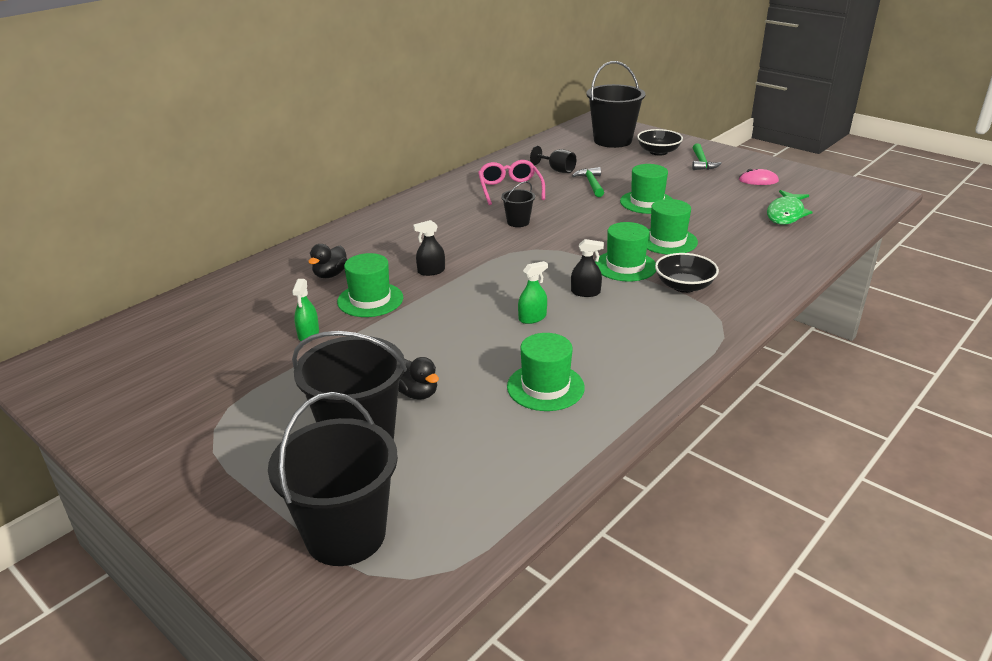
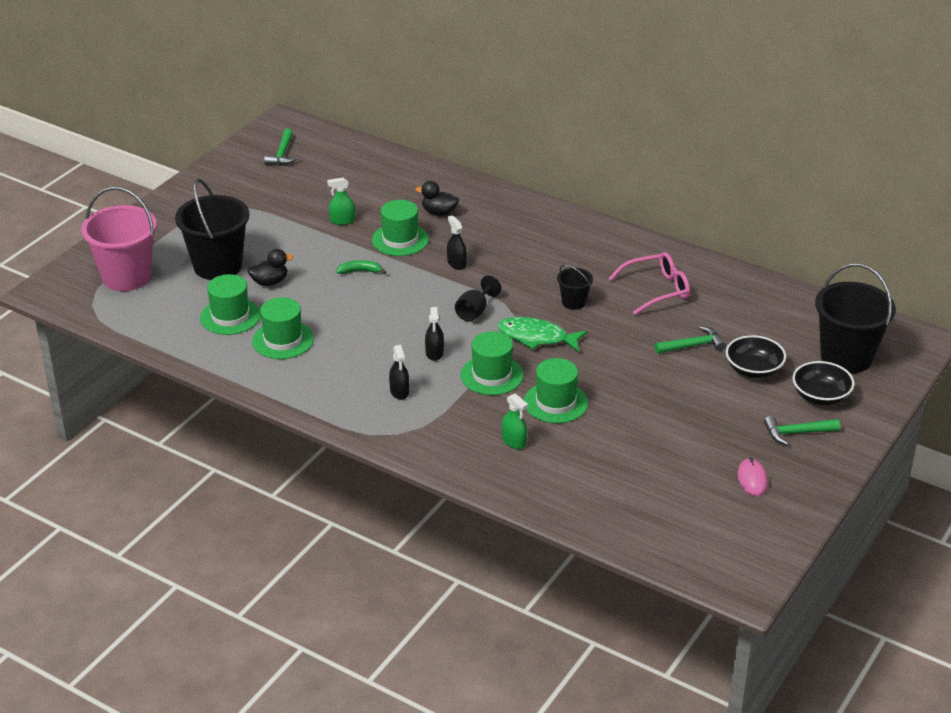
camera: 80 degrees right, 5 degrees up
(115, 373) = (282, 154): none -> green hammer
(345, 535) = (126, 277): black bucket -> pink bucket
(417, 393) = (270, 282): black duck -> black duck turned 150 degrees counterclockwise
(421, 327) = (360, 271): none -> green banana
(532, 318) = (384, 326): green spray bottle -> green spray bottle (514, 441)
(557, 170) = (725, 318): black goblet -> black goblet (475, 312)
(647, 202) = (653, 388): green hat -> green hat (230, 316)
(650, 315) = (399, 391): none -> black spray bottle
(684, 286) = (458, 412): black bowl -> black bowl (753, 370)
(786, 214) = (653, 494): green fish -> green fish (536, 337)

